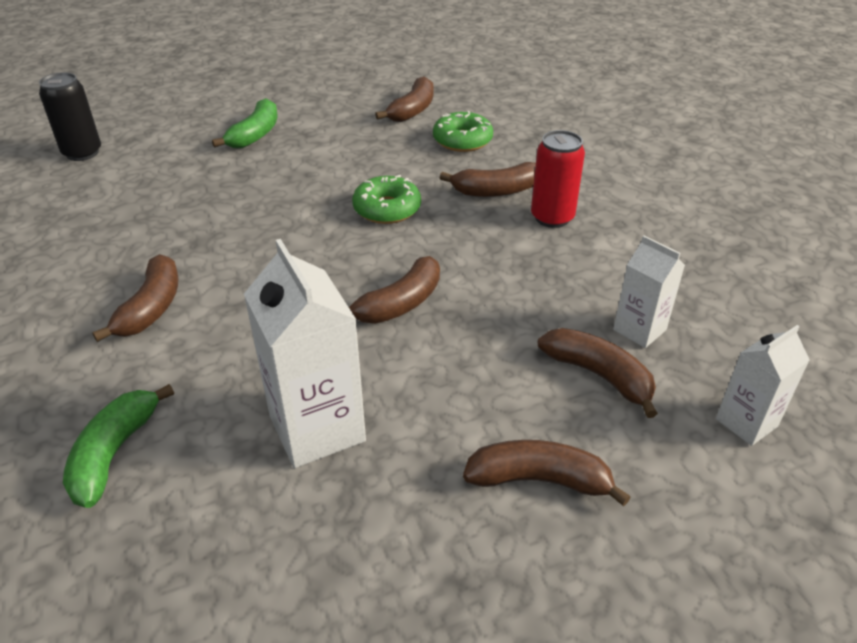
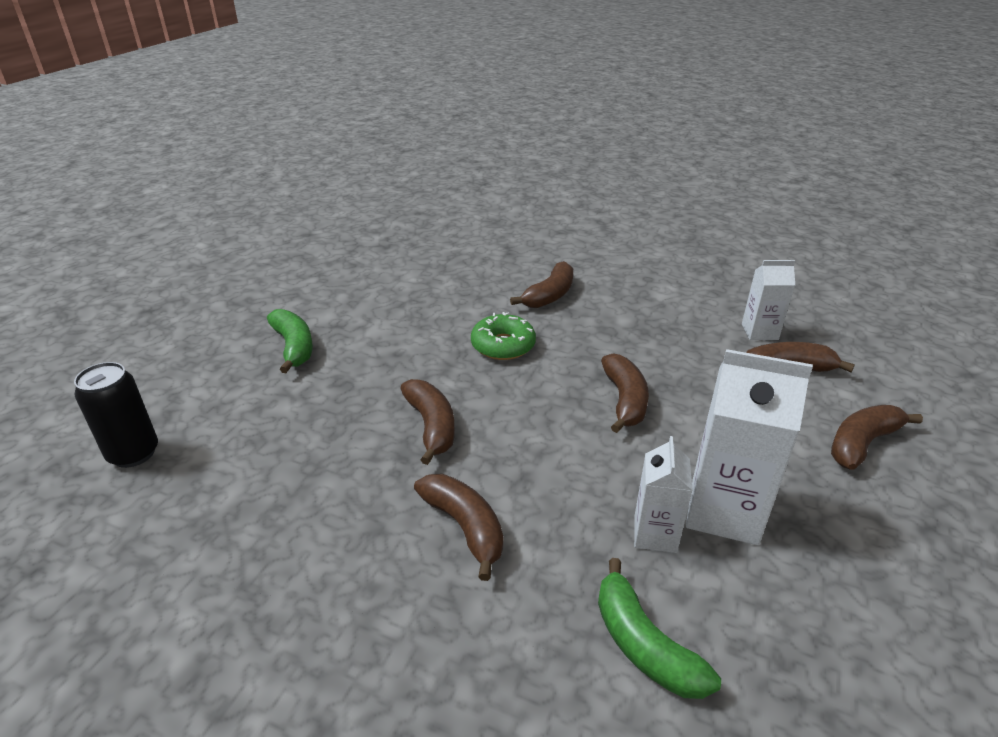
camera: 45 degrees left, 5 degrees down
(412, 110) = (393, 268): brown banana -> brown banana (431, 426)
(462, 140) = (468, 273): green donut -> none
(552, 218) = (610, 294): red can -> none
(746, 422) = (874, 348): white carton -> white carton (655, 534)

